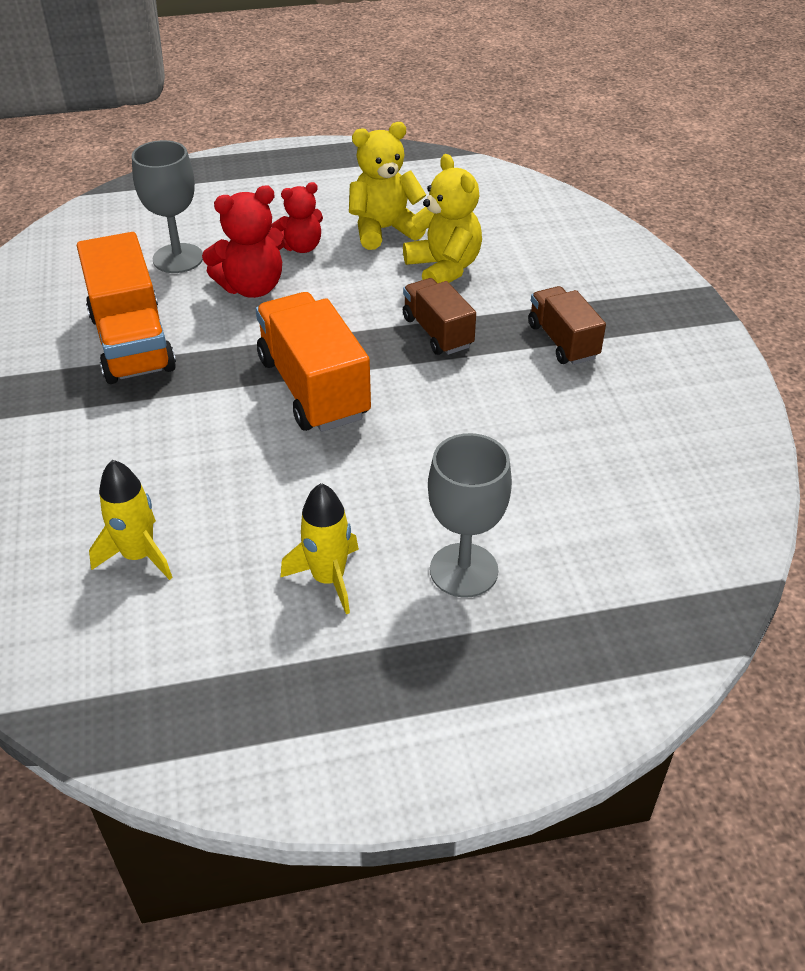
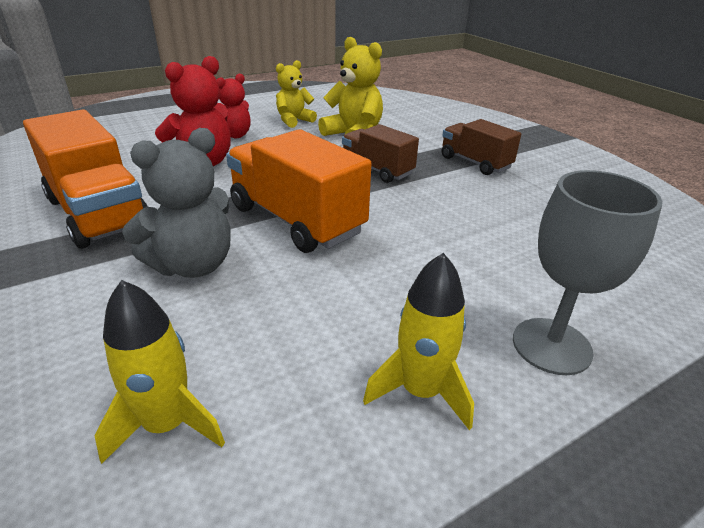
camera: 20 degrees left, 10 degrees down
(178, 258) = (127, 153): grey goblet -> none
(199, 422) = (193, 265): none -> grey teddy bear
(384, 230) = (294, 121): yellow teddy bear -> yellow teddy bear, size x0.67

